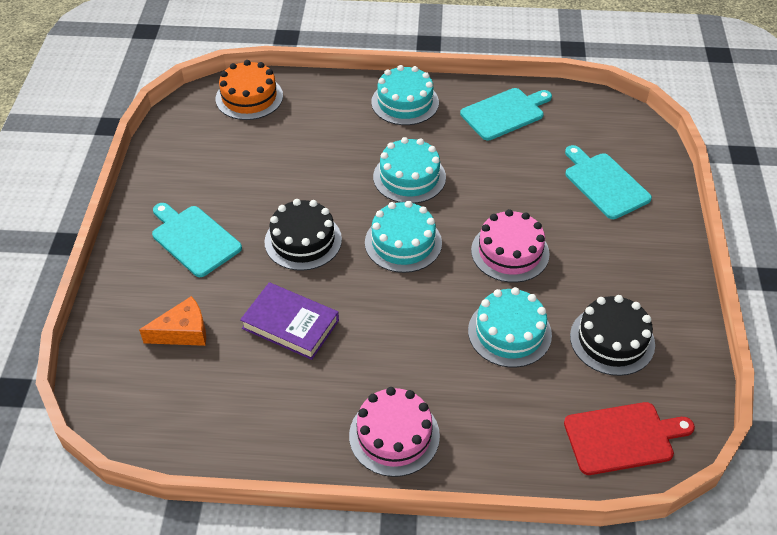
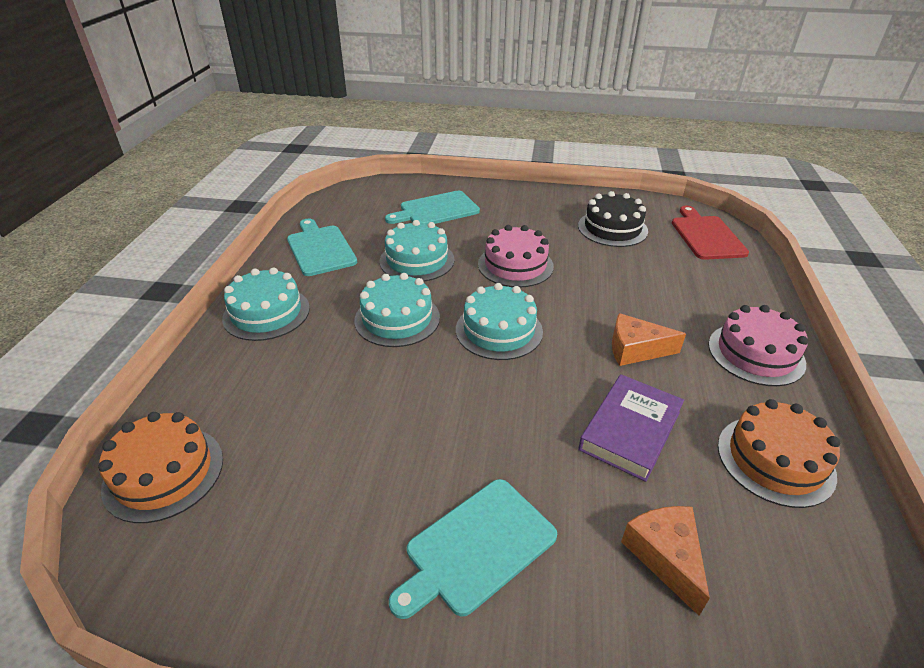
camera: 85 degrees left, 10 degrees down
(263, 416) = (775, 460): none -> orange cake
(303, 240) = (489, 414): black cake -> none
(389, 338) = (635, 349): none -> orange cheese
(509, 332) = (613, 275): turquoise cake -> turquoise cake (417, 260)

